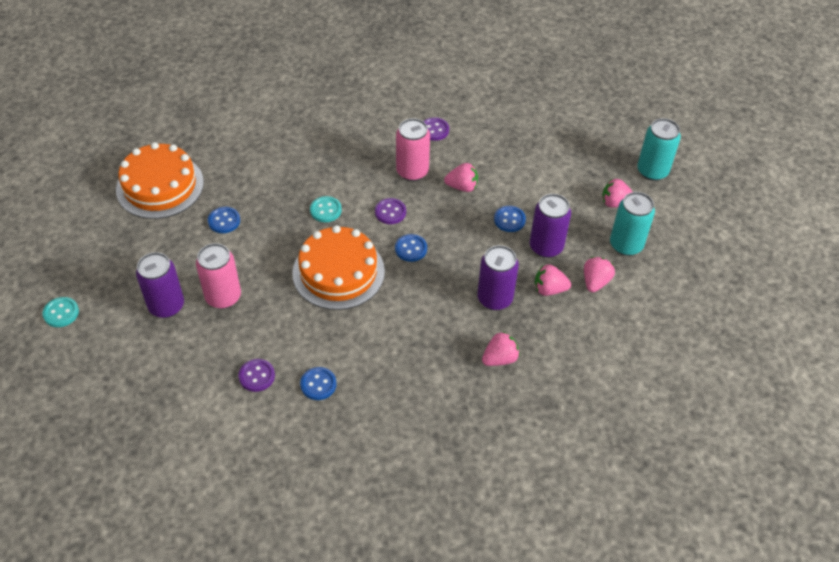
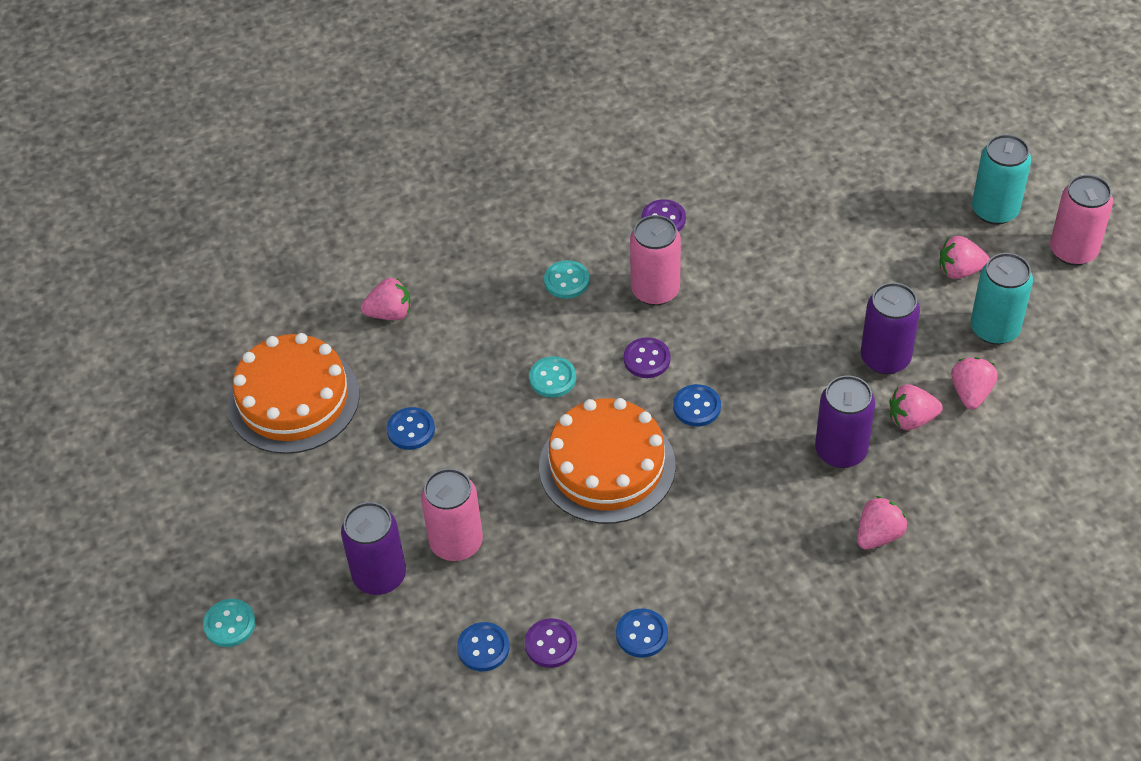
camera: 10 degrees left, 0 degrees up
(358, 153) = (566, 281): none -> turquoise button
(462, 187) = (735, 297): pink strawberry -> pink strawberry (390, 313)
(509, 220) = (820, 330): blue button -> blue button (483, 648)
(696, 207) = (1073, 251): none -> pink can

